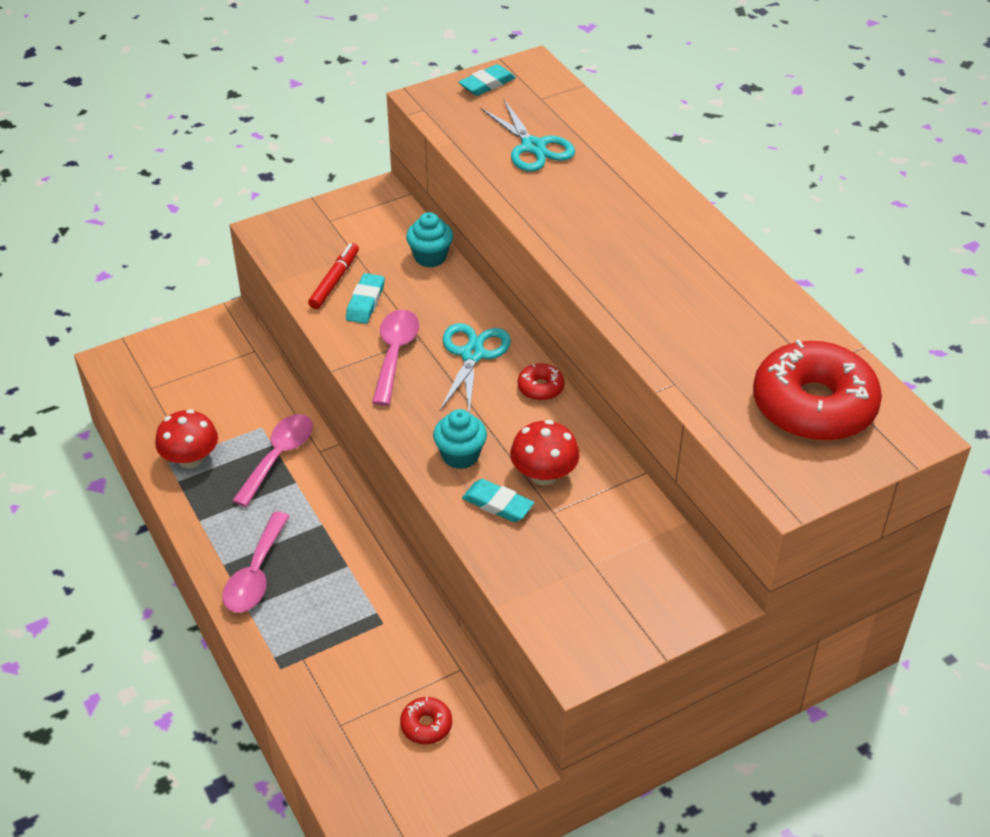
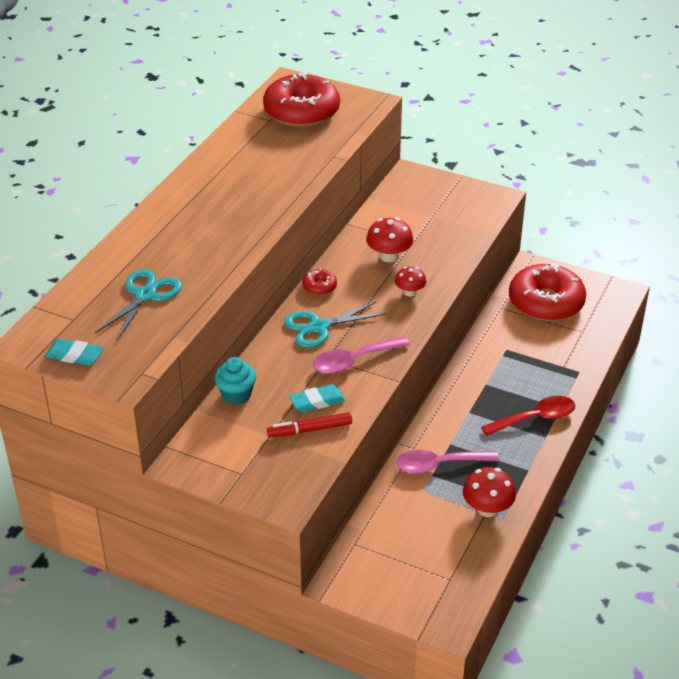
camera: 125 degrees left, 5 degrees down
(256, 574) = (535, 418): pink spoon -> red spoon
(426, 725) = (546, 302): red donut -> red donut, size x2.37
(460, 456) = (410, 292): turquoise cupcake -> red mushroom
(497, 504) = (429, 263): turquoise eraser -> none

